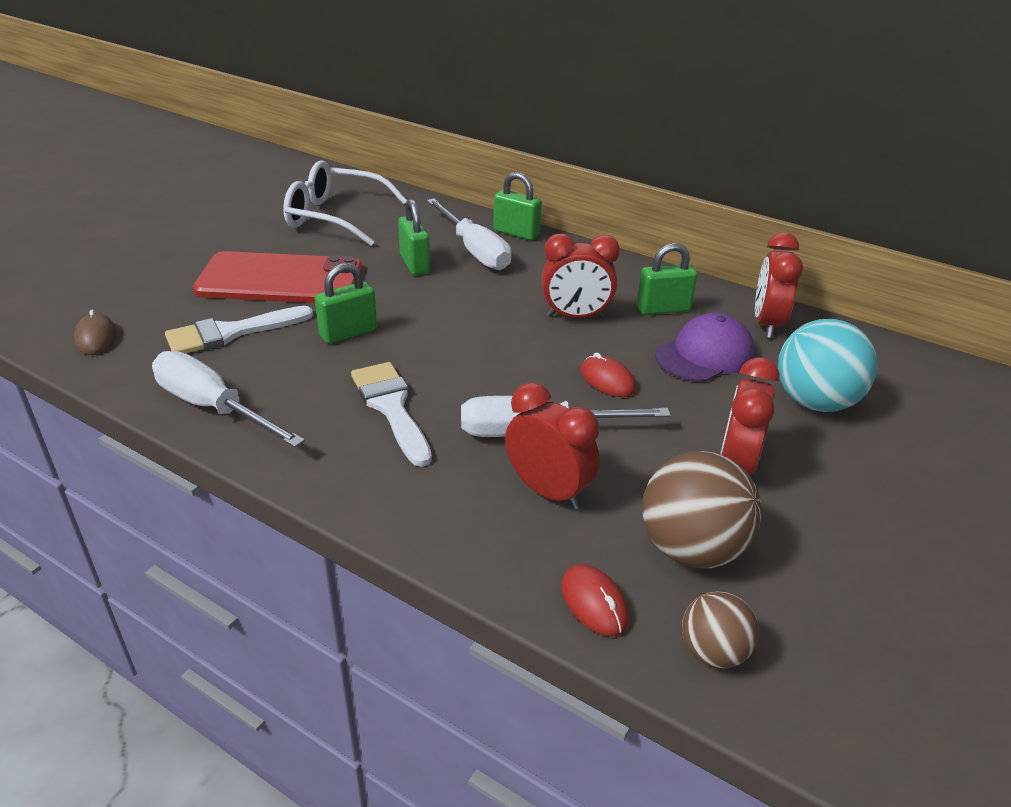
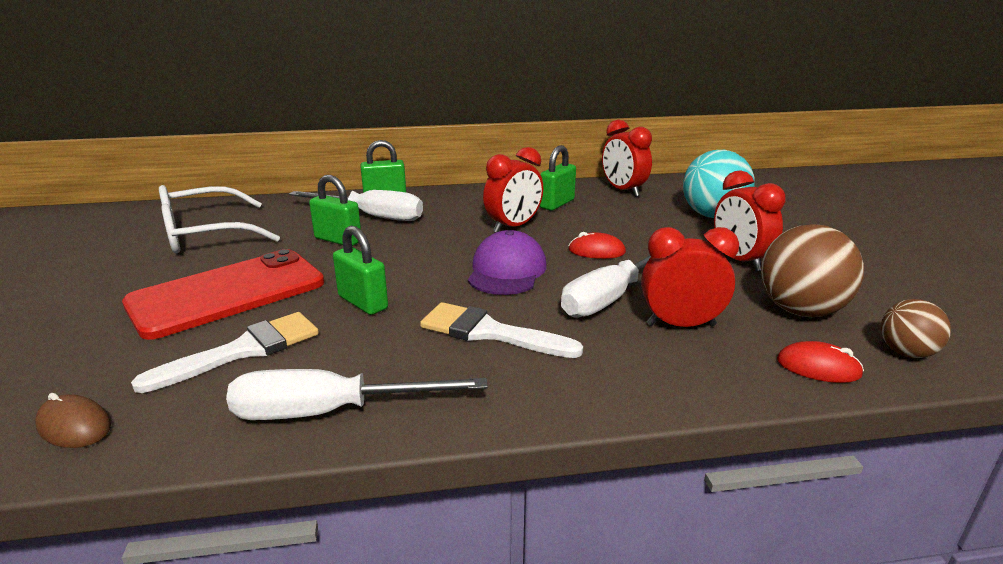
camera: 40 degrees left, 10 degrees down
(230, 333) = (244, 350): white brush -> white brush turned 150 degrees counterclockwise
(348, 333) = (363, 302): green padlock -> green padlock turned 60 degrees counterclockwise
(704, 355) = (621, 216): purple cap -> purple cap (507, 271)

